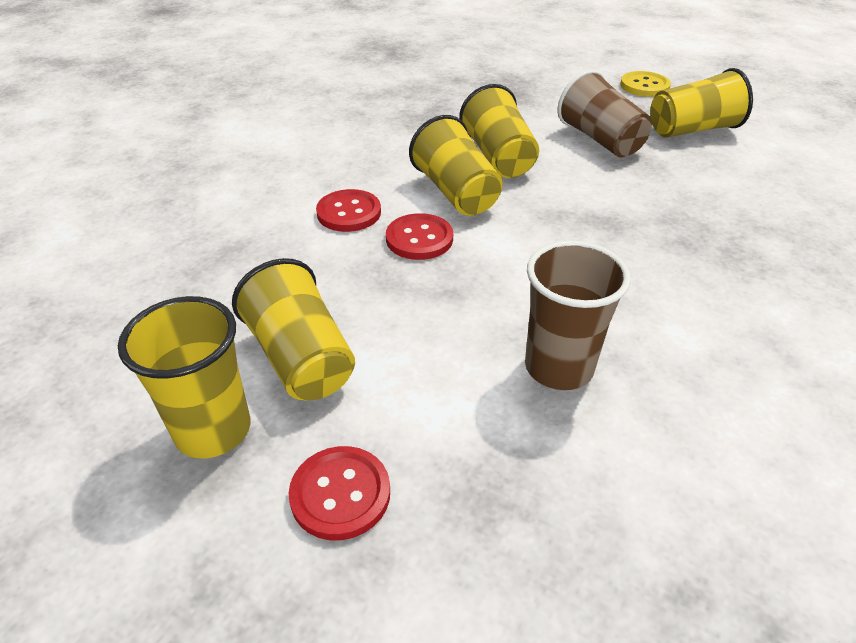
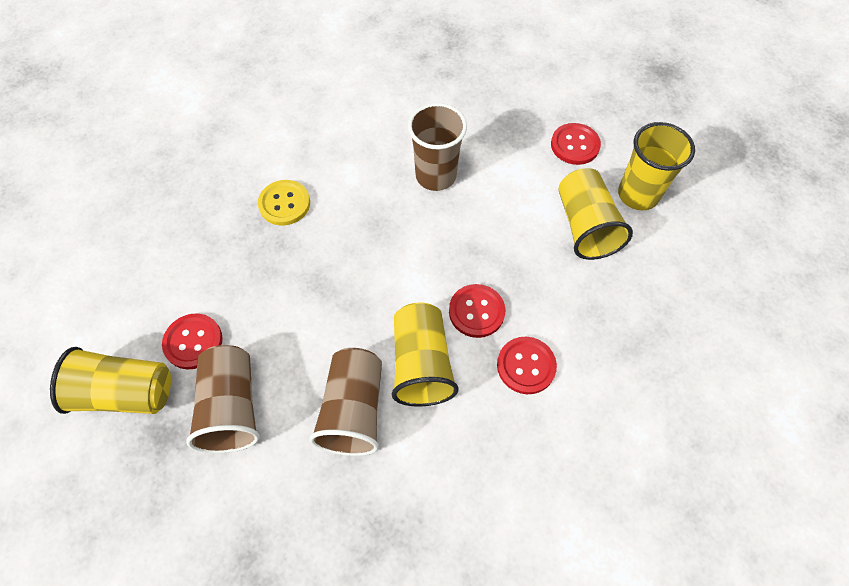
camera: 160 degrees left, 20 degrees up
(498, 157) = (353, 410): yellow cup -> brown cup
(644, 86) = (80, 517): yellow button -> yellow button (284, 204)
(677, 162) = (193, 342): none -> red button

